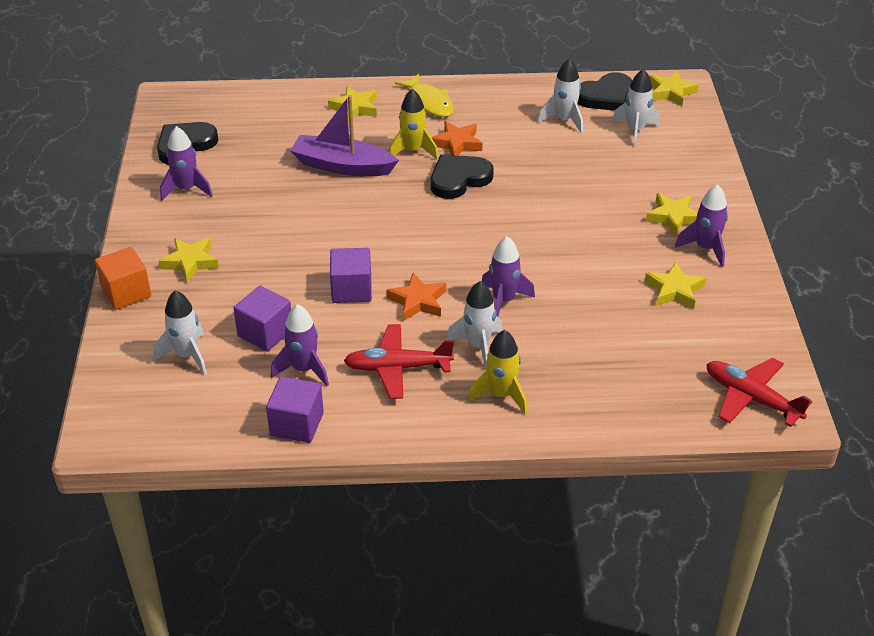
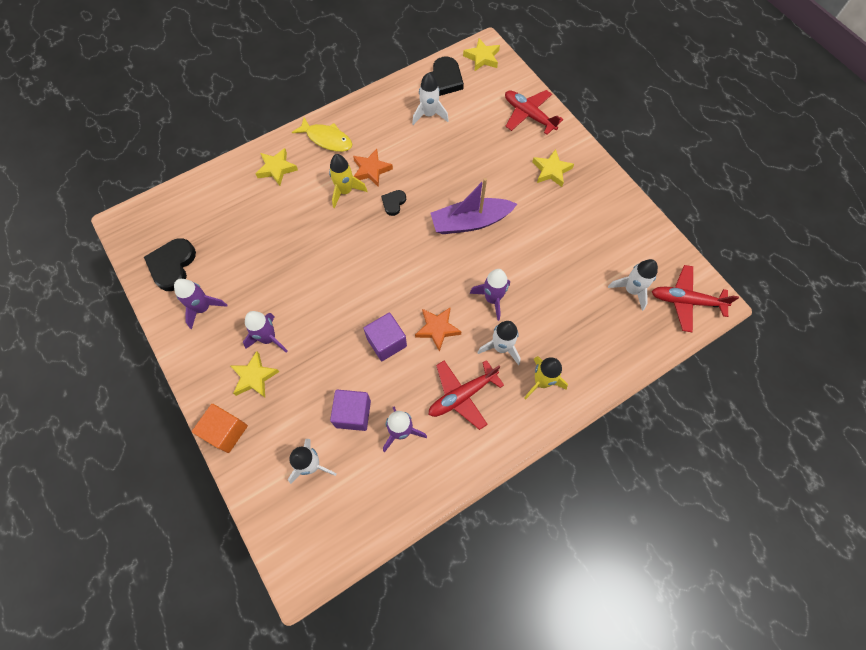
camera: 30 degrees left, 25 degrees up
(297, 424) = (428, 483): purple cube -> none
(342, 166) = (304, 229): purple boat -> purple boat (470, 222)
(459, 179) = (393, 203): black heart -> black heart, size x0.54
(635, 131) = (481, 104): white rocket -> white rocket (631, 290)
(674, 290) = (589, 234): yellow star -> none
(687, 159) = (528, 115): none -> red plane
(705, 248) = (586, 188): purple rocket -> purple rocket (268, 338)

